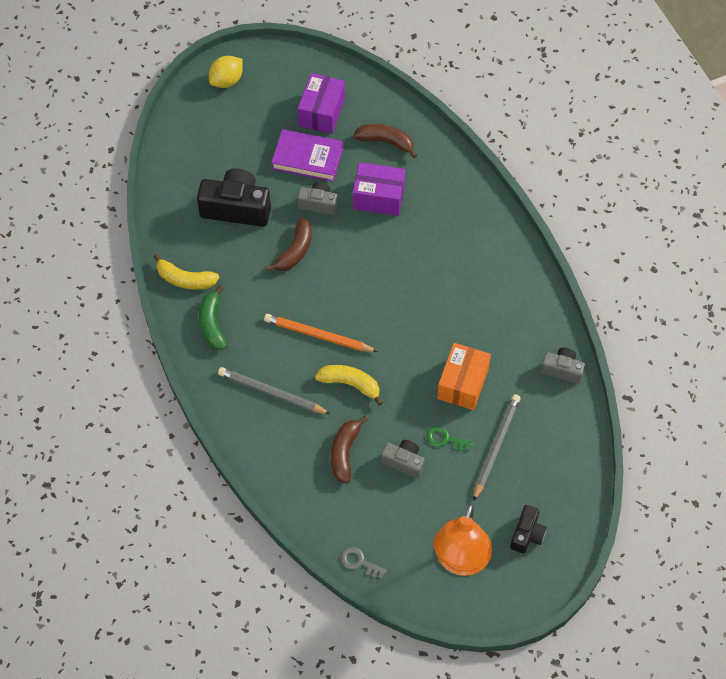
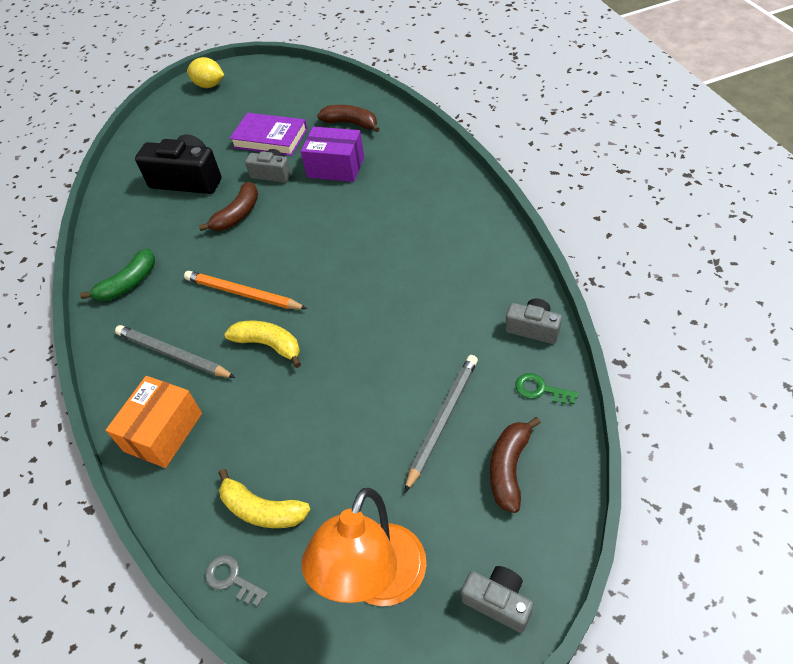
camera: 10 degrees right, 10 degrees down
(185, 279) = (114, 242): yellow banana -> yellow banana (262, 510)
(212, 324) = (128, 283): green banana -> green banana turned 135 degrees counterclockwise
(227, 80) = (209, 85): yellow lemon -> yellow lemon turned 60 degrees clockwise
(321, 112) = (292, 104): purple box -> none
(344, 452) = (244, 425): brown banana -> brown banana (509, 468)
(403, 462) = (318, 438): grey camera -> grey camera (498, 602)
(445, 439) = (376, 410): green key -> green key (540, 390)
(462, 383) = (406, 344): orange box -> orange box (163, 432)
(527, 534) = (480, 544): black camera -> none

